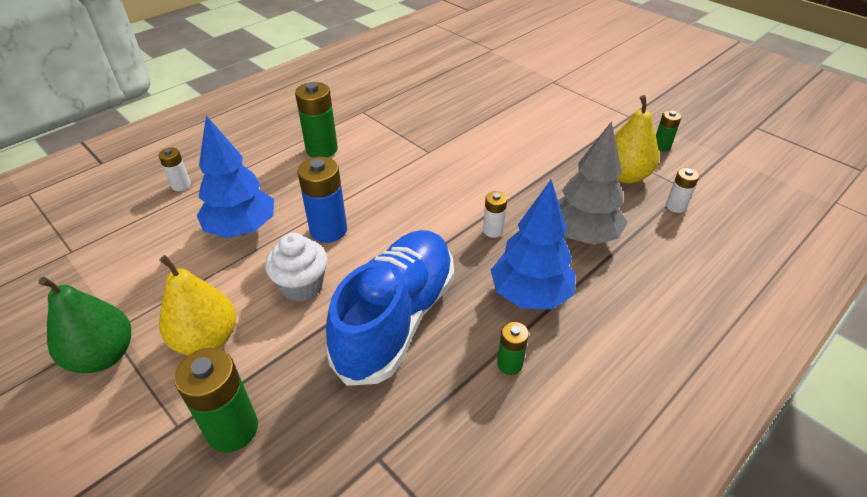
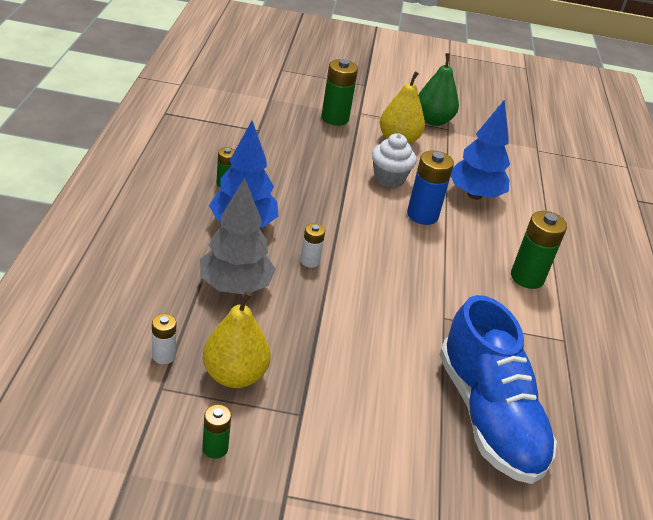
camera: 135 degrees right, 5 degrees down
(181, 185) = (561, 206): white battery -> none
(396, 319) = (313, 182): blue shoe -> blue shoe (488, 416)

